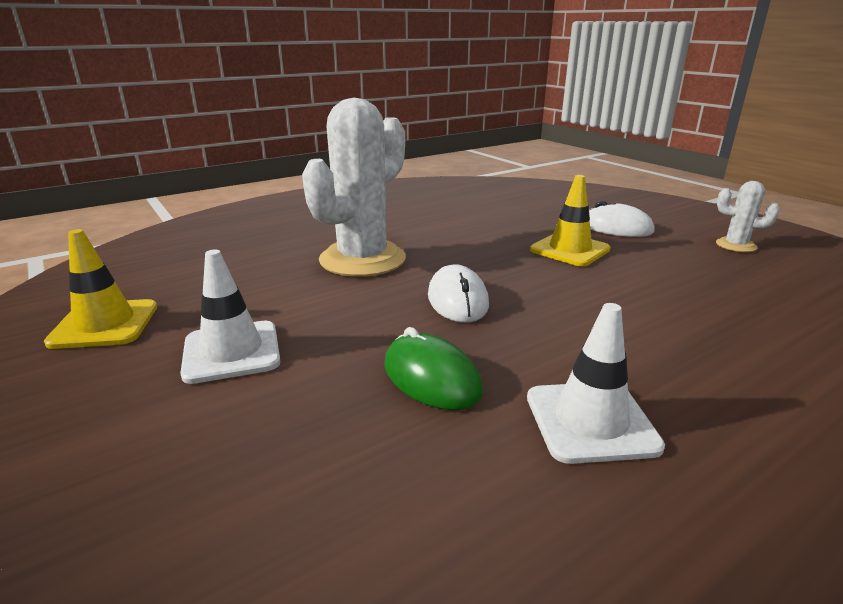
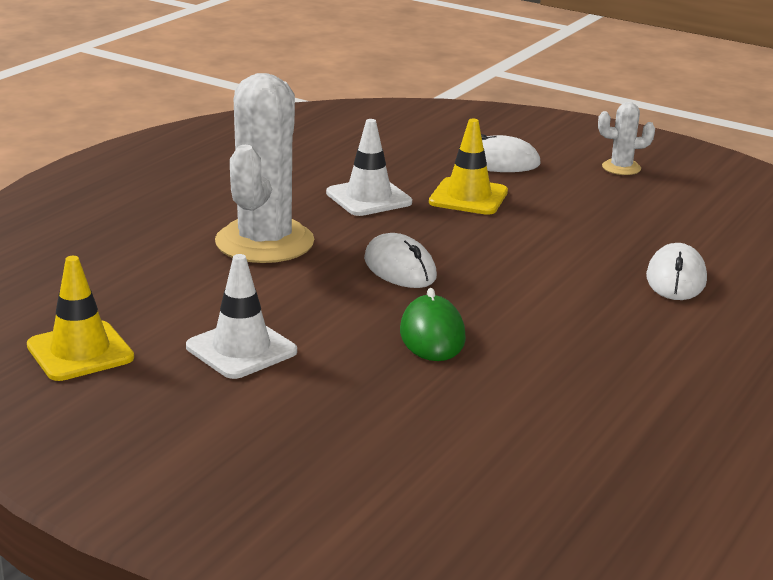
camera: 25 degrees left, 0 degrees up
(431, 378) = (432, 335): green mouse -> green mouse turned 60 degrees clockwise
(590, 421) = (567, 339): white traffic cone -> white traffic cone (368, 198)
(772, 367) = (676, 279): none -> white mouse

